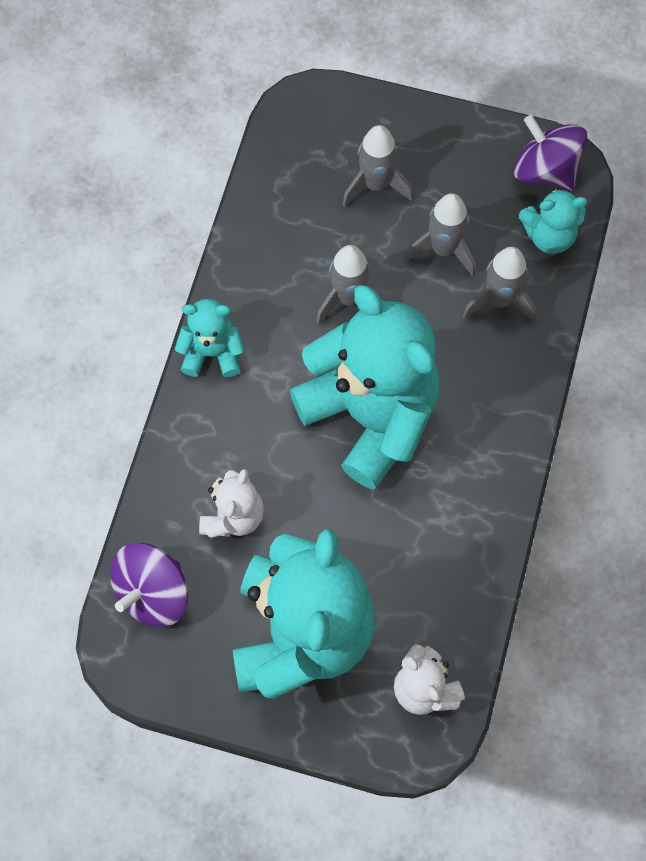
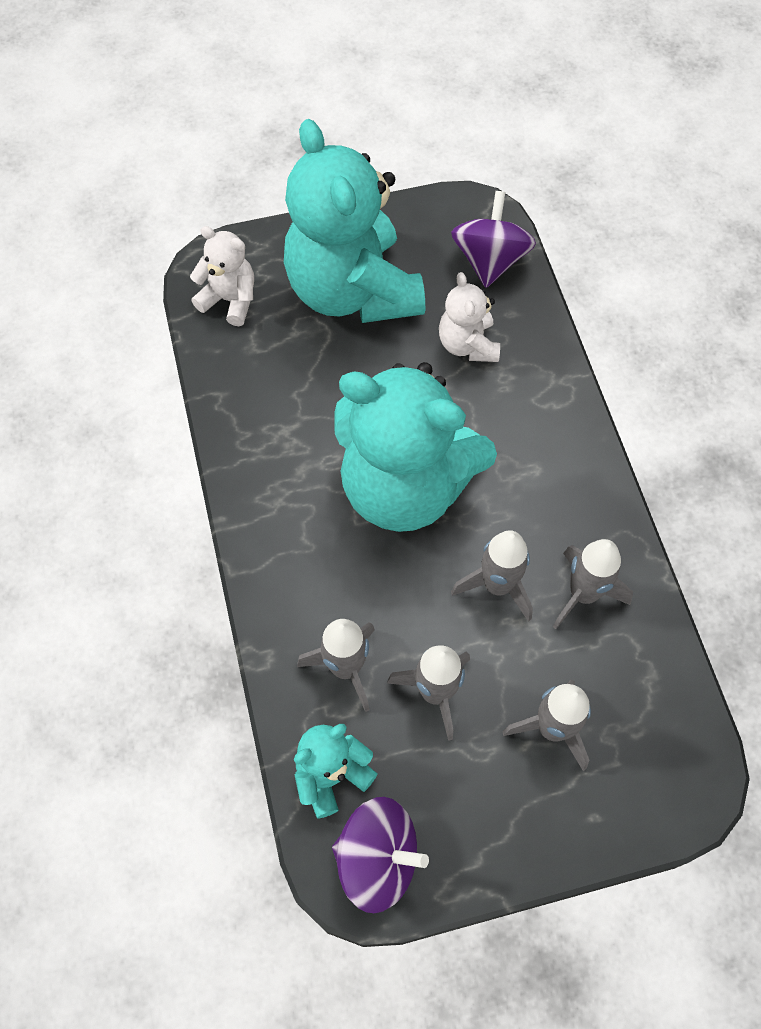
camera: 150 degrees right, 5 degrees down
(212, 352) = (586, 465): turquoise teddy bear -> none
(288, 259) = (583, 594): none -> grey rocket

